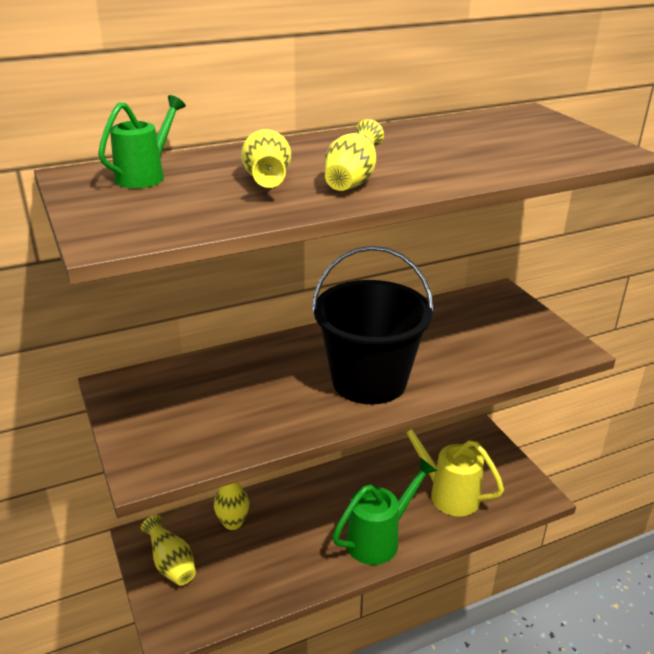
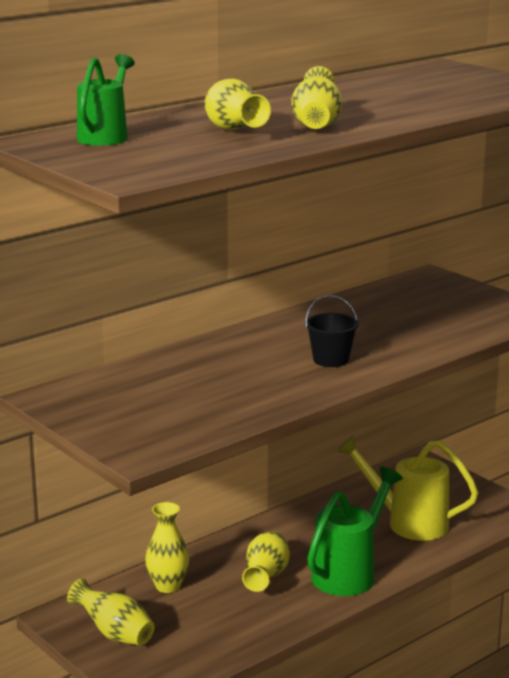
camera: 15 degrees left, 10 degrees down
(311, 529) = (266, 577): none -> yellow vase
(369, 381) = (331, 360): black bucket -> black bucket, size x0.42

